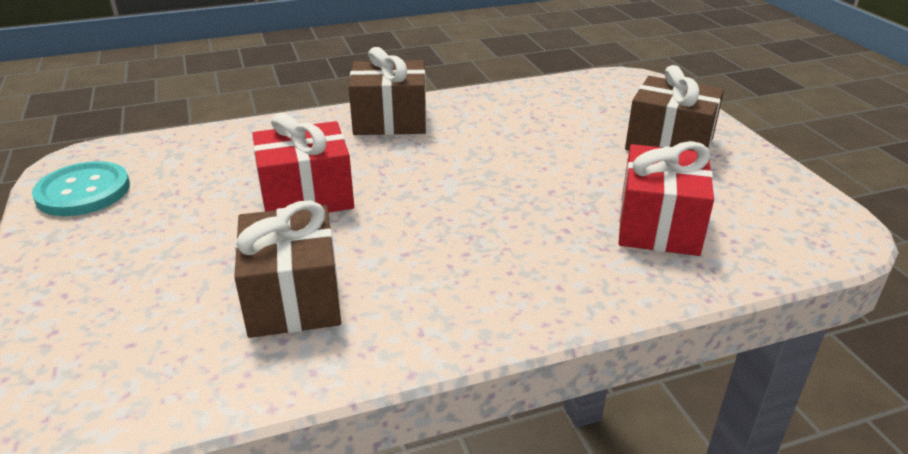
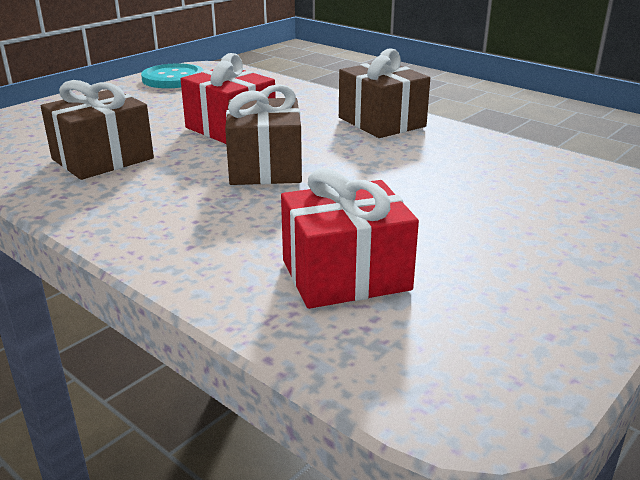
camera: 60 degrees right, 5 degrees down
(669, 144) = (541, 250): brown gift -> brown gift (265, 167)

